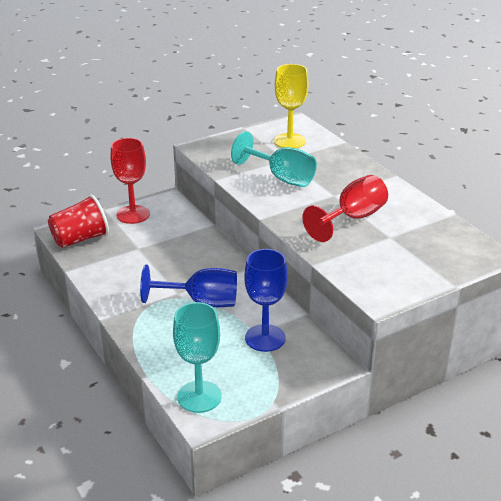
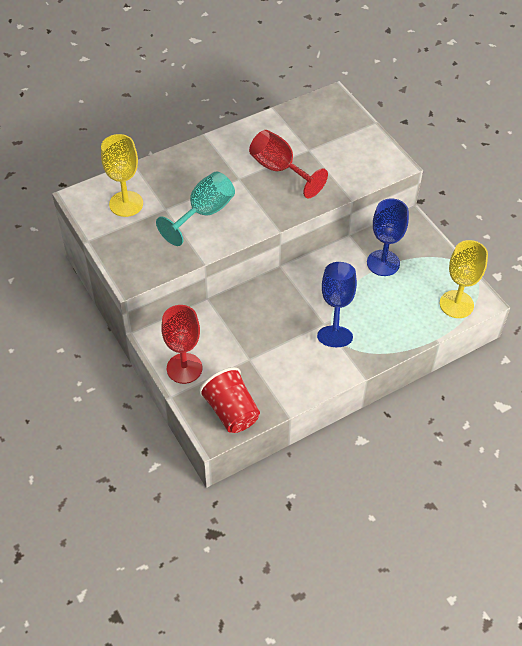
camera: 90 degrees left, 20 degrees up
(199, 397) = (456, 304): turquoise goblet -> yellow goblet

